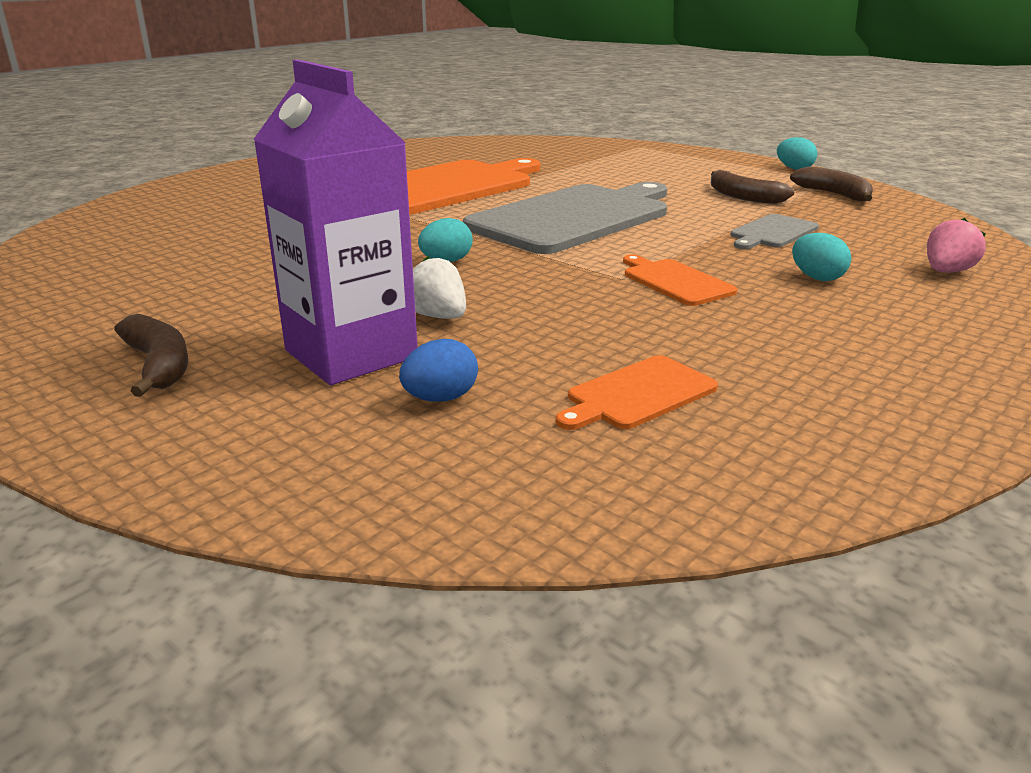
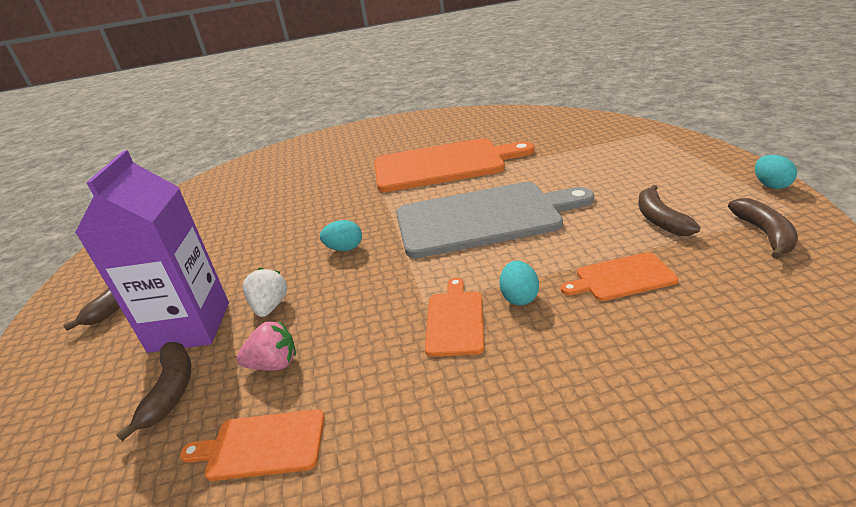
camera: 40 degrees right, 5 degrees up
(440, 398) = (171, 391): blue egg -> brown banana
(772, 232) = (621, 278): grey cutting board -> orange cutting board
(817, 278) = (578, 357): turquoise egg -> turquoise egg (519, 297)
(946, 272) = (734, 397): pink strawberry -> pink strawberry (274, 364)

